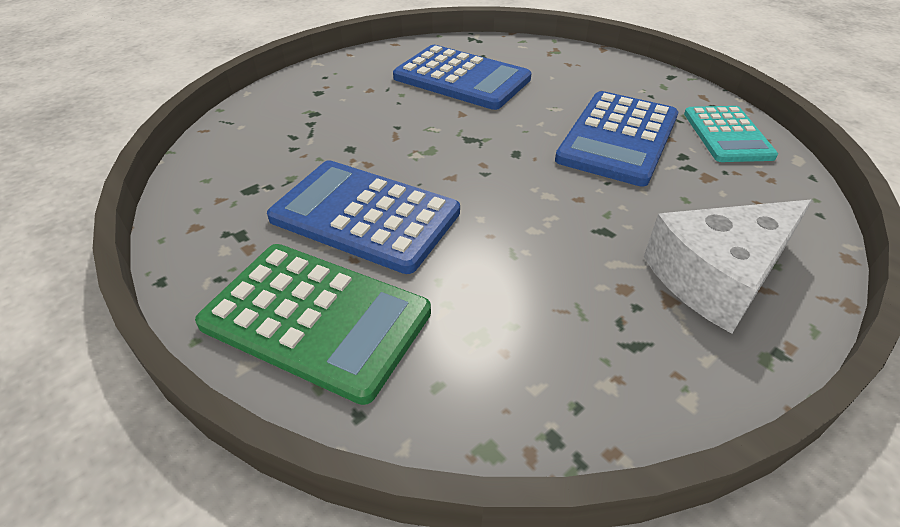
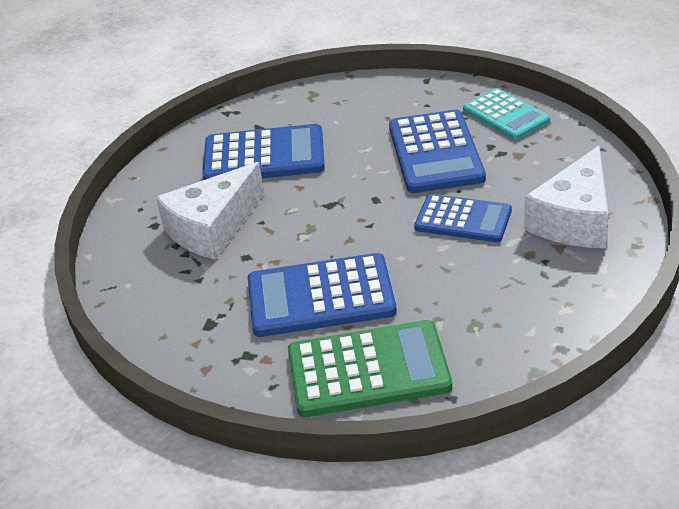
camera: 30 degrees left, 5 degrees down
(355, 113) = (212, 228): none -> white cheese
(583, 212) = (463, 219): none -> blue calculator

